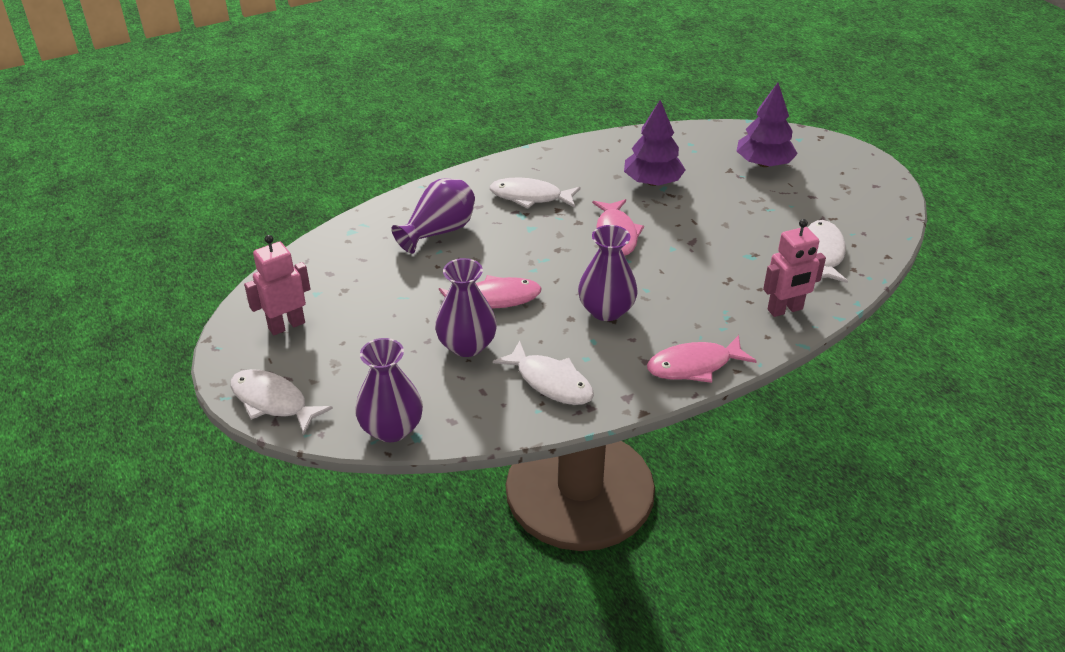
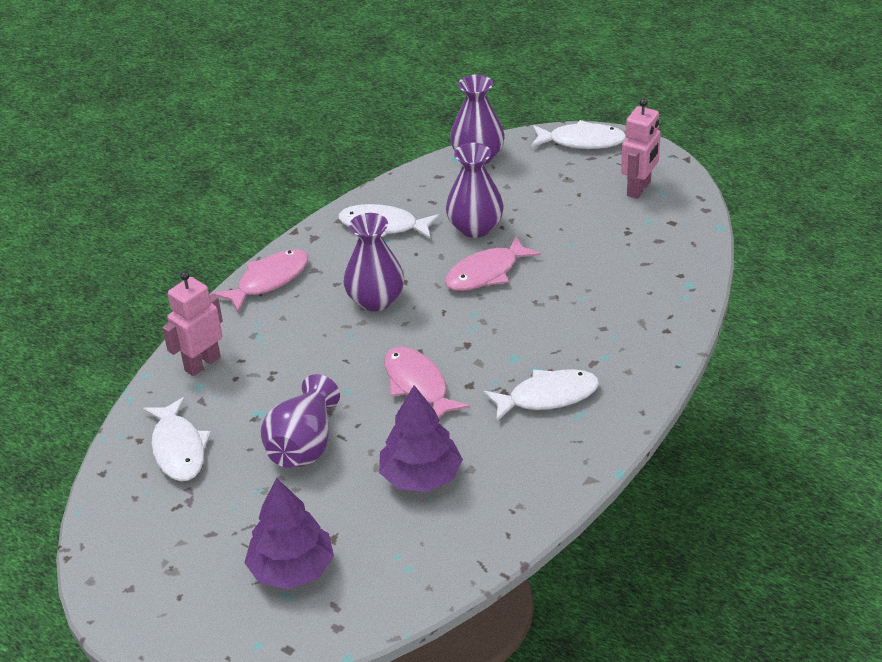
camera: 155 degrees right, 0 degrees up
(439, 232) = (603, 317): purple vase -> purple vase (304, 445)

